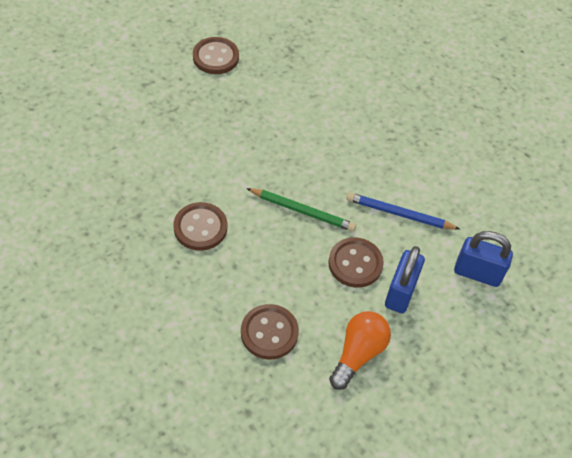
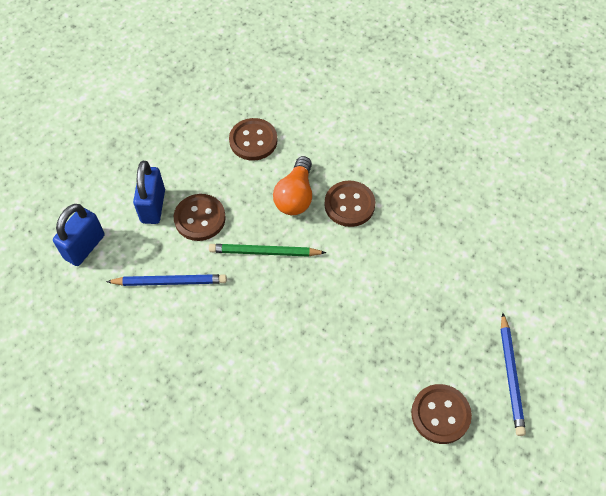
camera: 165 degrees right, 5 degrees up
(147, 61) = (511, 376): none -> blue pencil
(358, 354) = (178, 147): orange light bulb -> orange light bulb (295, 196)
(477, 273) = (84, 247): blue padlock -> blue padlock turned 60 degrees counterclockwise

